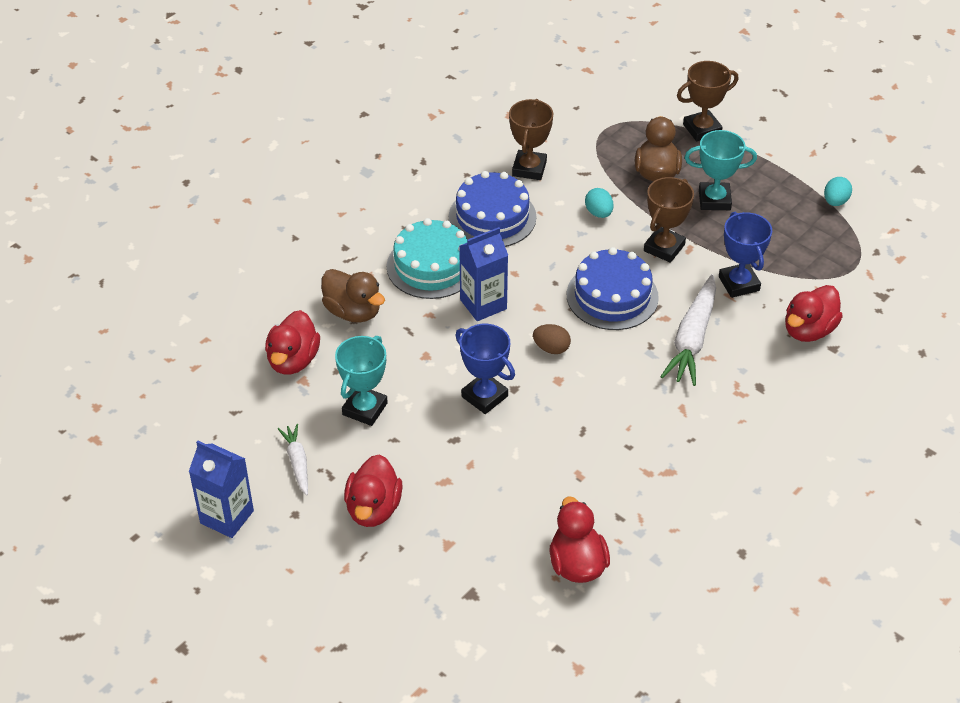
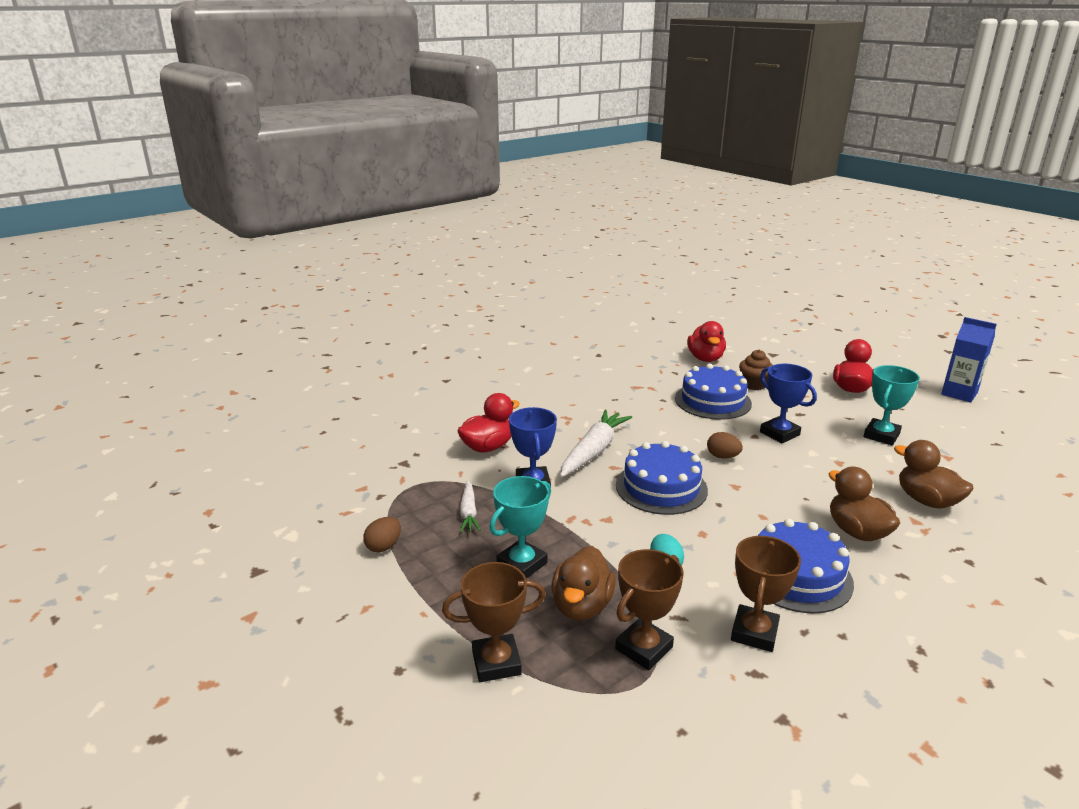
camera: 170 degrees left, 20 degrees down
(293, 360) = (966, 470): red duck -> none
(297, 462) = (922, 413): white carrot -> white carrot (468, 513)
(431, 266) = (857, 532): turquoise cake -> brown duck
(483, 304) = (792, 493): blue carton -> none
(507, 499) = (754, 385): none -> brown cupcake
(564, 452) = (712, 401): none -> blue cake
(664, 248) = (597, 522): brown trophy -> brown trophy (643, 648)
(714, 200) = (522, 564): turquoise trophy -> turquoise trophy turned 60 degrees counterclockwise
(835, 201) = (384, 546): turquoise egg -> brown egg

